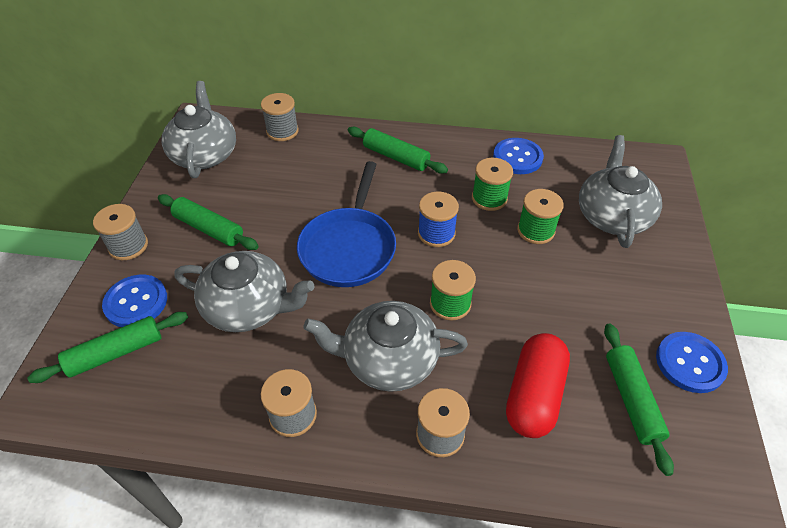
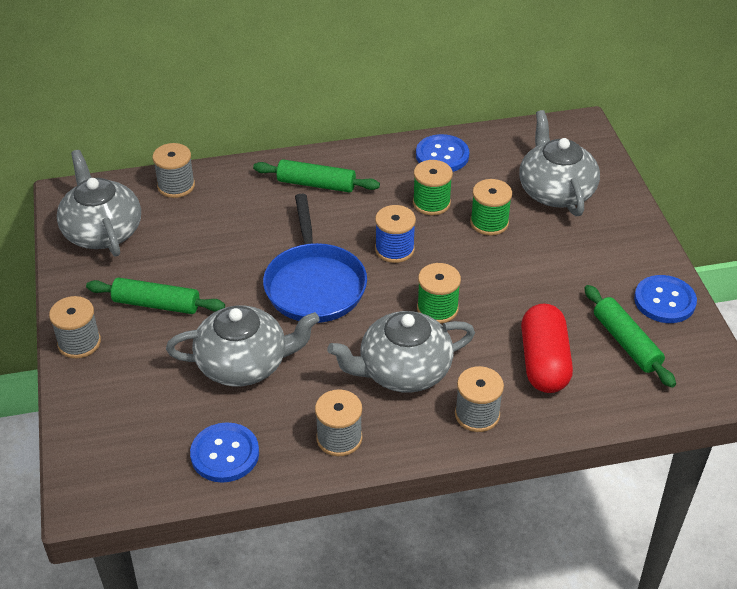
camera: 20 degrees left, 5 degrees down
(116, 353) = (135, 439): green rolling pin -> none
(136, 302) = (125, 391): blue button -> blue button (225, 454)

